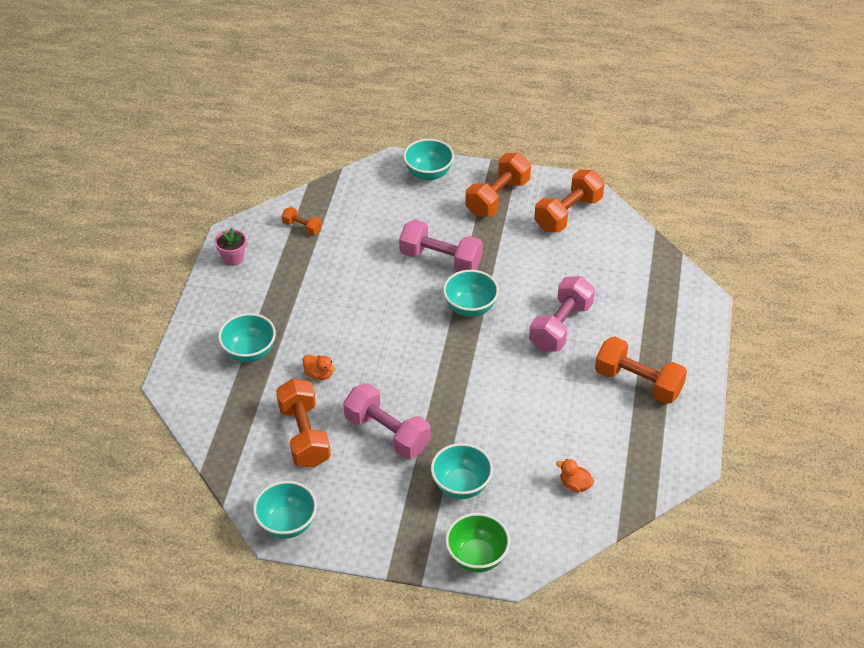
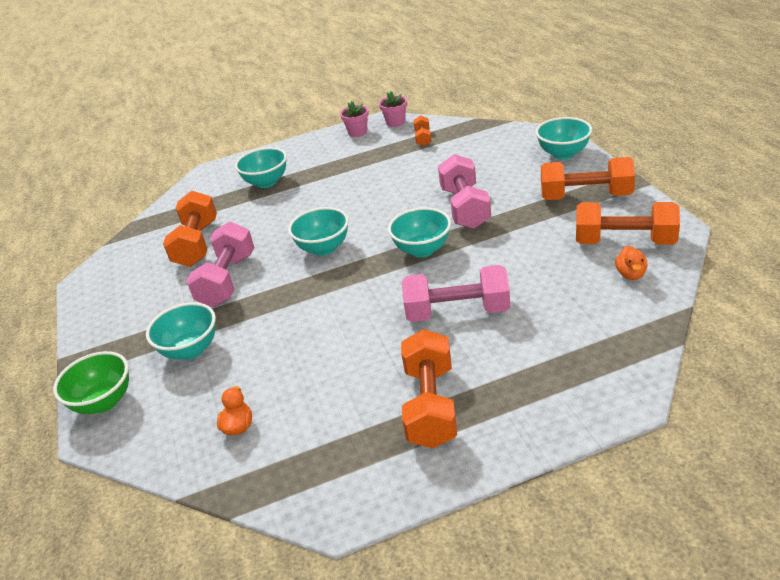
camera: 65 degrees right, 10 degrees down
(248, 228) = (395, 122): none -> pink flower pot
(287, 524) = (96, 281): turquoise bowl -> turquoise bowl (324, 248)
(304, 435) = (197, 244): orange dumbbell -> orange dumbbell turned 45 degrees counterclockwise
(319, 374) = (269, 219): orange duck -> orange duck (630, 274)

